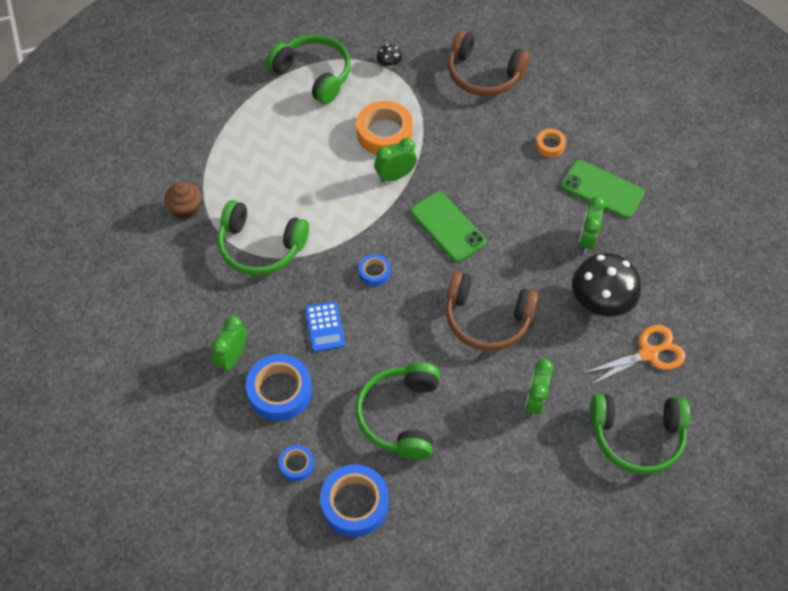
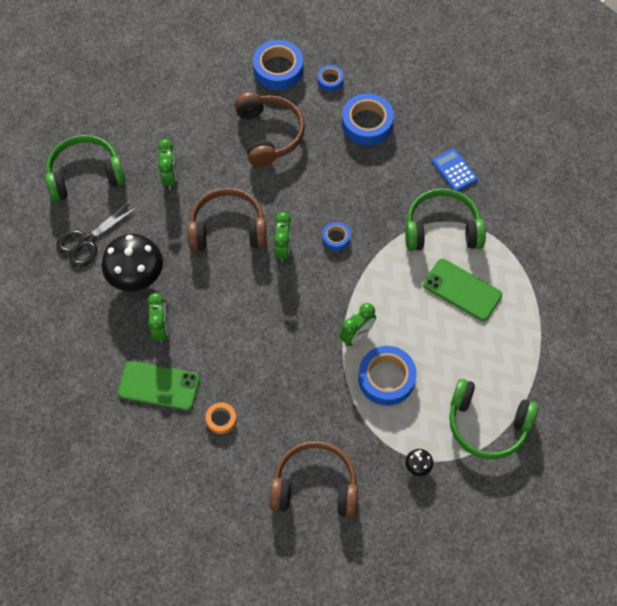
camera: 160 degrees right, 5 degrees up
(186, 209) = (524, 242): brown cupcake -> none
(232, 357) = (415, 136): green clock -> green clock (283, 249)
(325, 327) = (356, 181): blue calculator -> blue calculator (454, 170)
(384, 133) = (386, 378): orange tape -> blue tape
(400, 416) = (269, 134): green headphones -> brown headphones
(447, 226) = (290, 300): green phone -> green phone (462, 290)
(648, 354) = (87, 241): orange scissors -> black scissors

